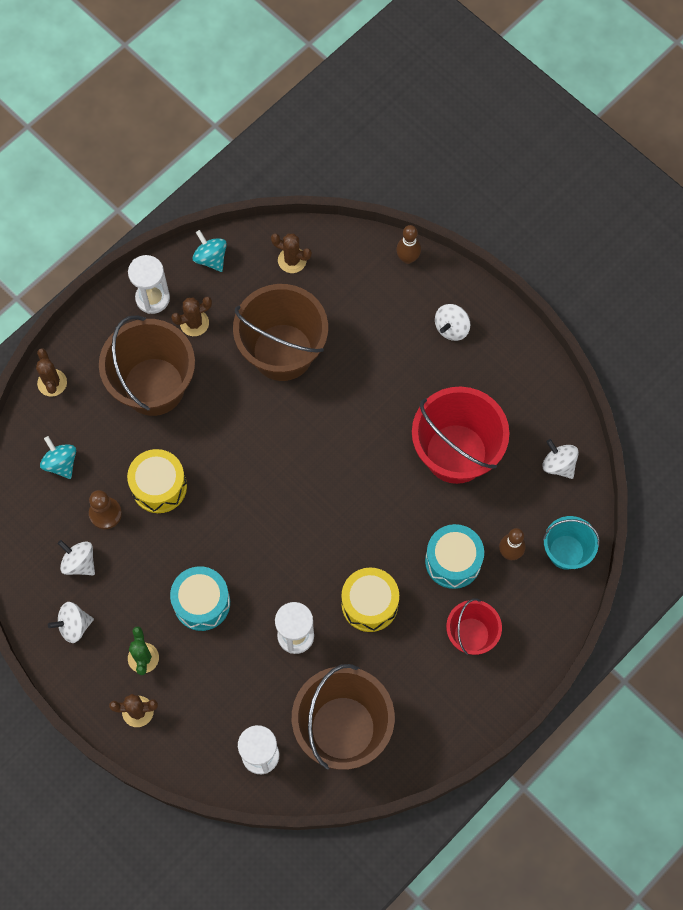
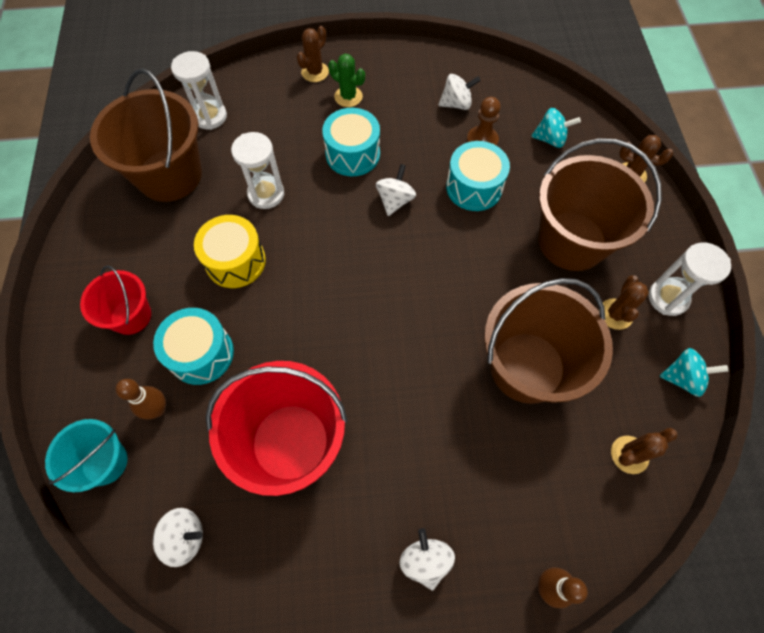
camera: 130 degrees right, 5 degrees down
(74, 626) = (411, 74): white spinning top -> white spinning top (395, 200)
(159, 486) = (474, 187): yellow drum -> turquoise drum

